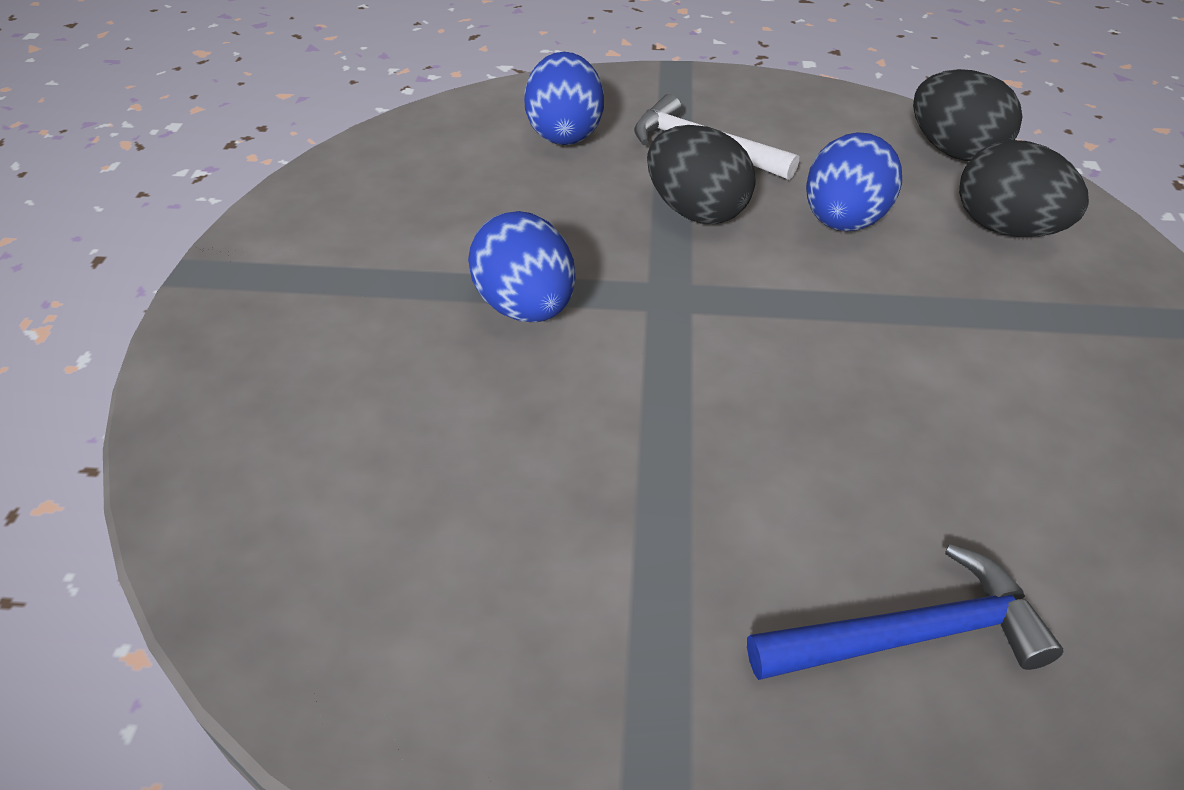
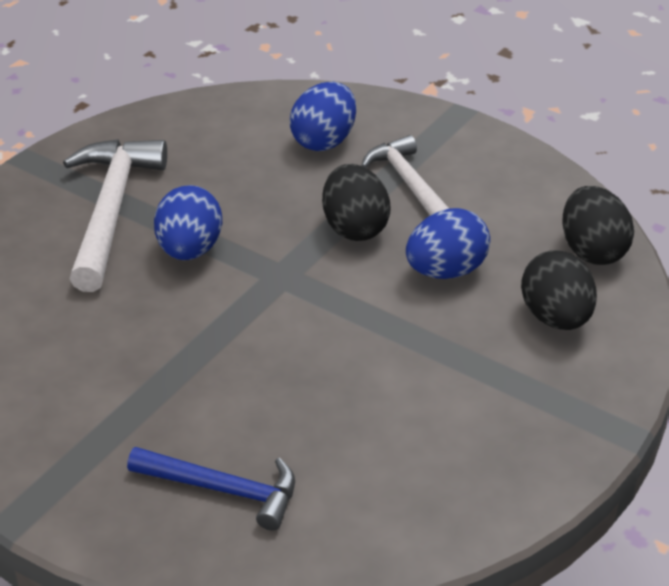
camera: 30 degrees right, 5 degrees down
(374, 295) = (111, 210): none -> white hammer

